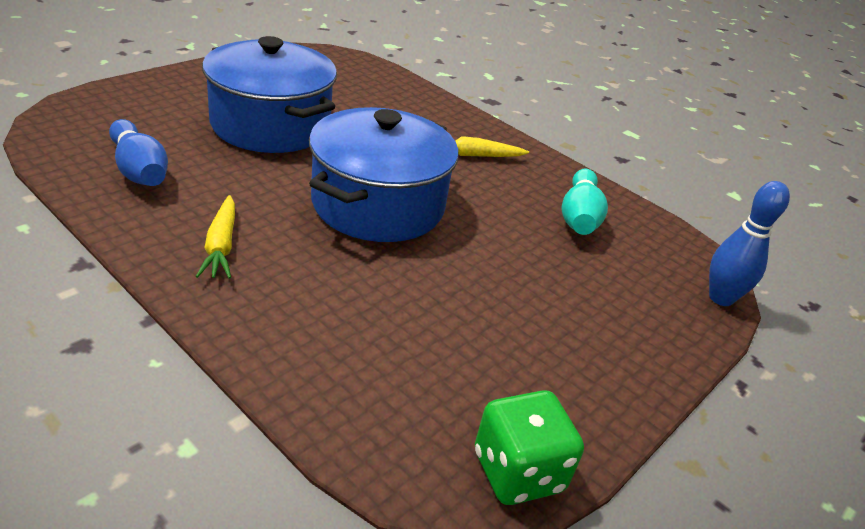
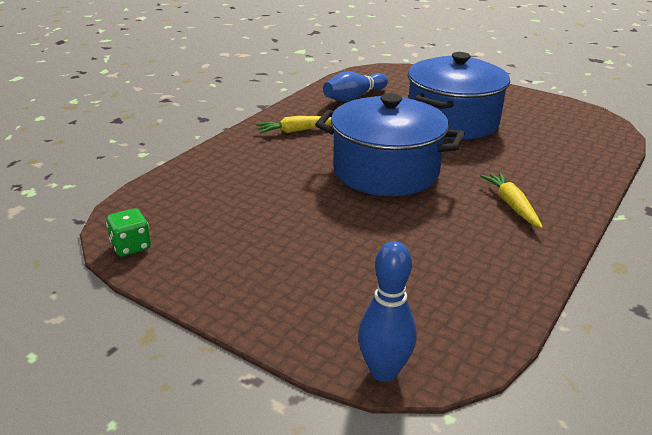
camera: 85 degrees right, 5 degrees down
(518, 472) = (131, 246): green dice -> green dice, size x0.67
(579, 217) = (461, 270): turquoise bowling pin -> none

